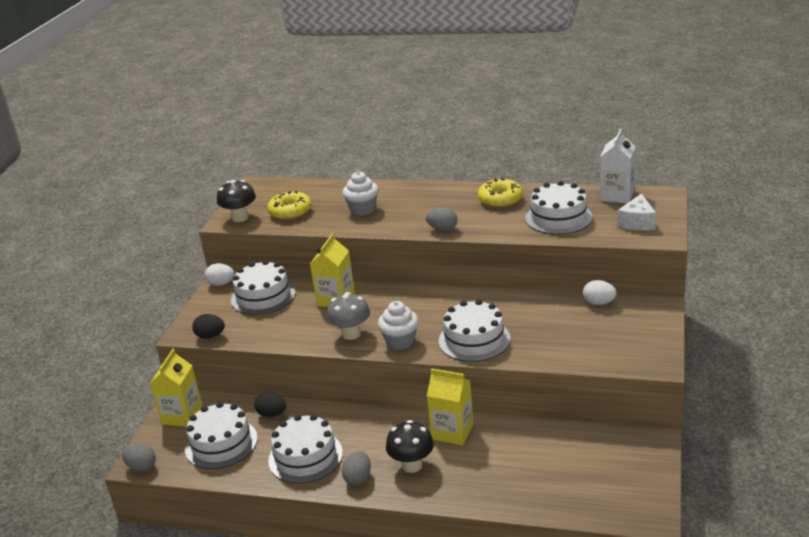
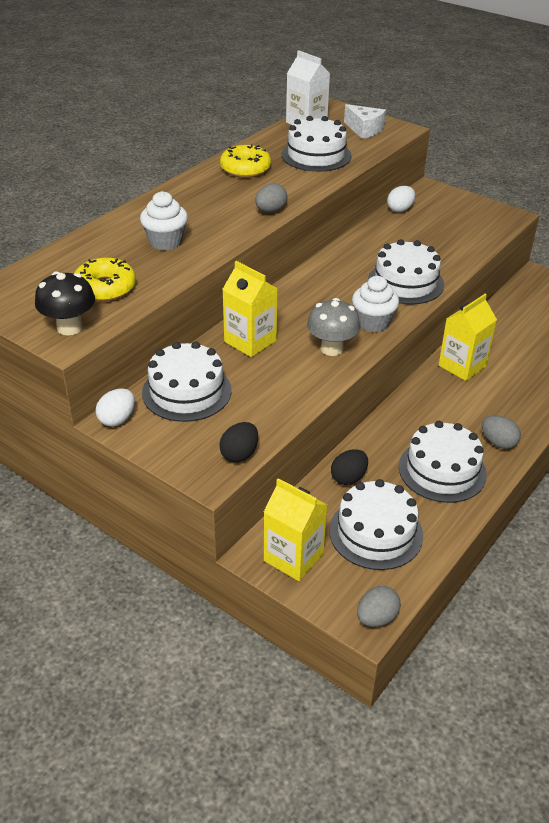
camera: 70 degrees left, 10 degrees up
(412, 465) = (497, 403): black mushroom -> none

